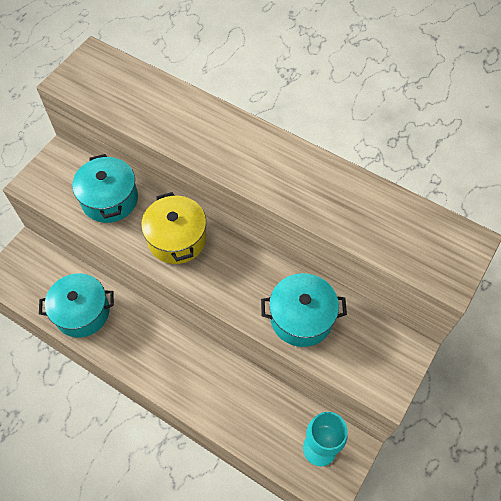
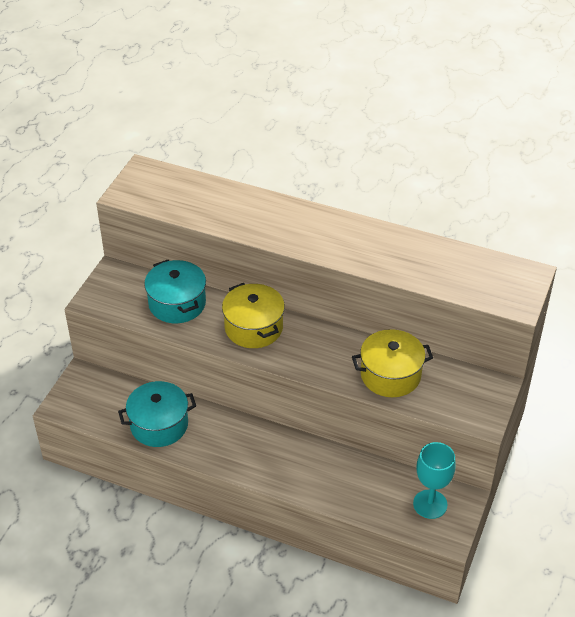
camera: 10 degrees left, 15 degrees down
(301, 318) = (390, 375): turquoise pot -> yellow pot

